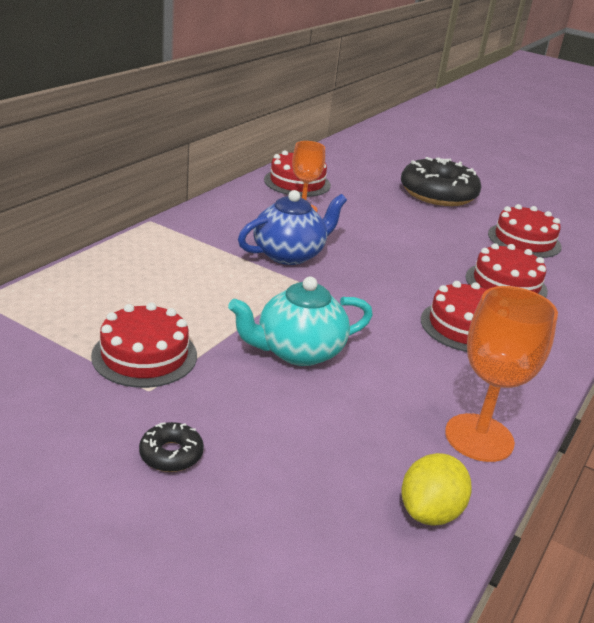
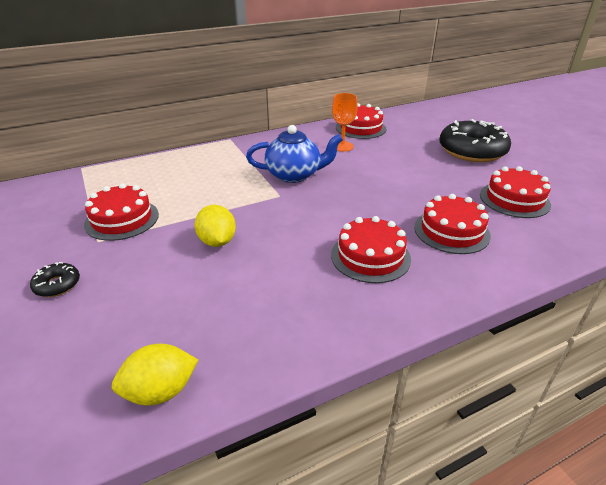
camera: 35 degrees right, 5 degrees up
(298, 351) = (217, 241): turquoise teapot -> yellow lemon
(479, 437) = (272, 348): orange goblet -> none

